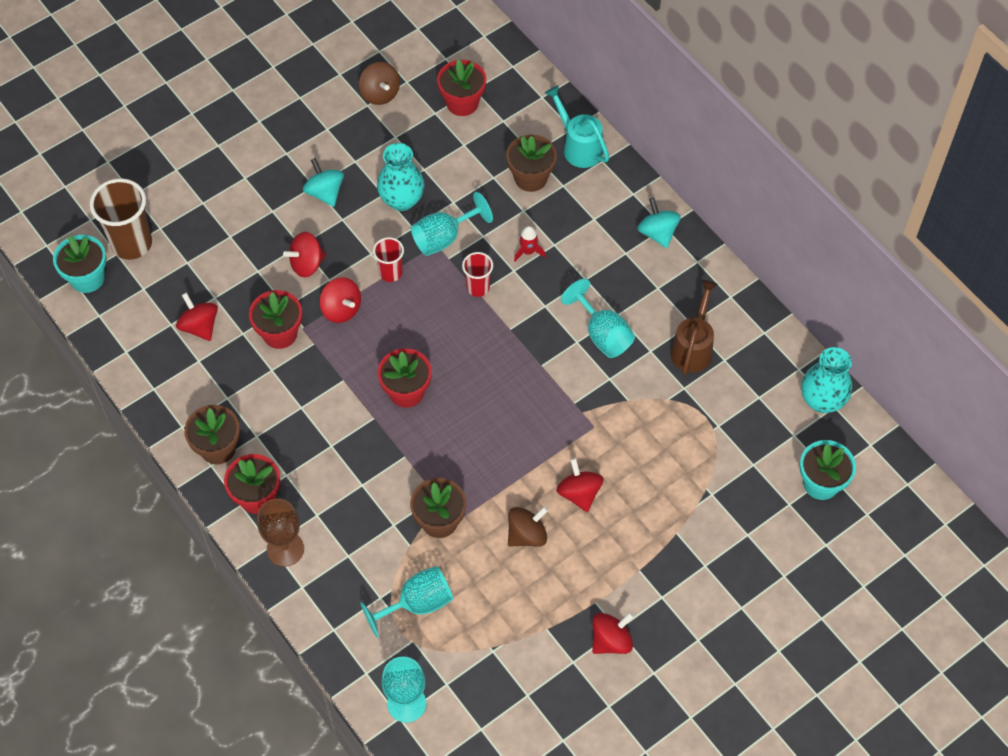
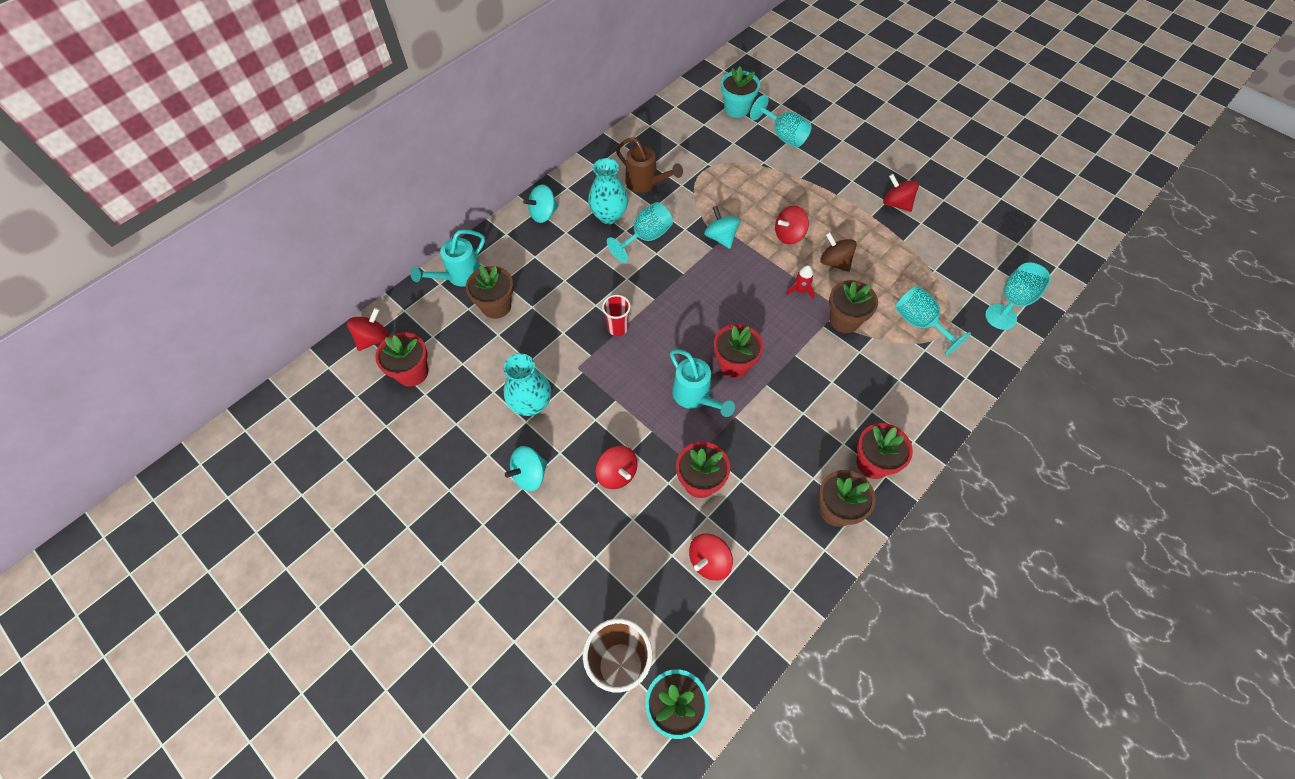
camera: 100 degrees left, 0 degrees up
(285, 549) = (912, 429): brown goblet -> none
(341, 309) = (662, 432): red spinning top -> red spinning top (373, 338)
(375, 347) = (695, 396): none -> turquoise watering can
(380, 93) = (401, 447): brown spinning top -> none
(390, 273) = (614, 399): red cup -> none
(444, 238) = (569, 362): turquoise goblet -> turquoise goblet (783, 136)
(528, 251) = (574, 297): red rocket -> red rocket (800, 290)
(589, 415) = (720, 237): none -> turquoise spinning top
(693, 348) = (645, 183): brown watering can -> brown watering can turned 150 degrees counterclockwise
(822, 400) = (672, 112): turquoise vase -> turquoise vase (609, 215)

